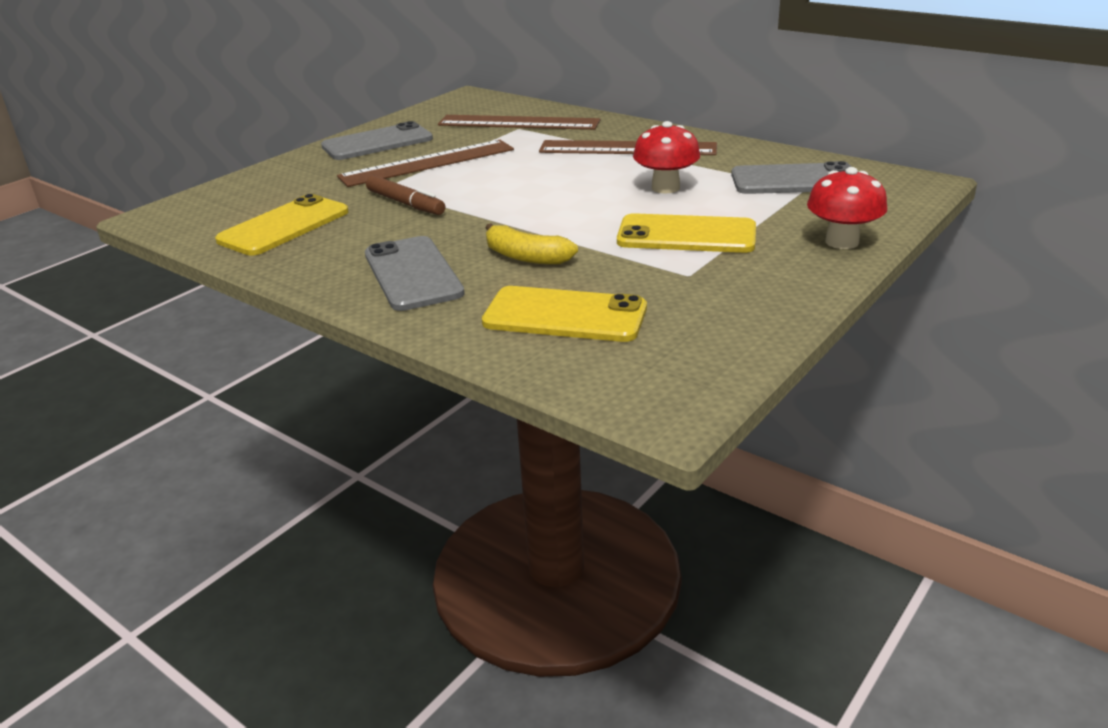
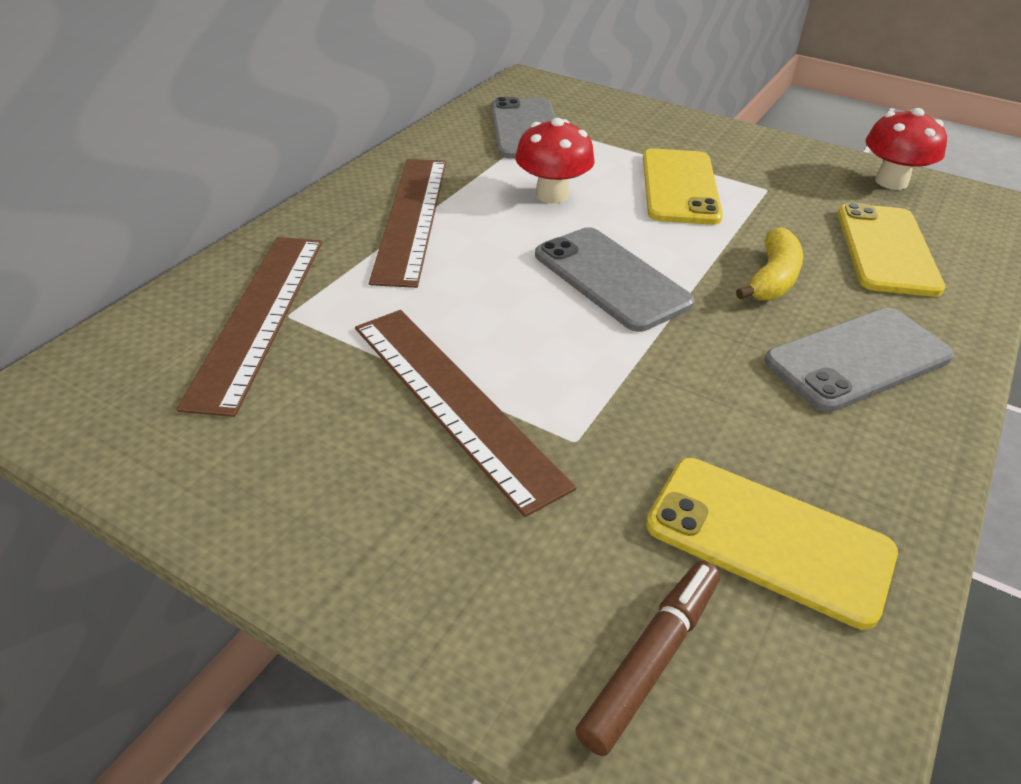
camera: 100 degrees left, 10 degrees up
(377, 143) = (323, 494): grey phone -> grey phone (611, 279)
(406, 203) = (637, 400): brown marker -> brown marker (650, 660)
(842, 242) = (670, 122): red mushroom -> red mushroom (891, 182)

